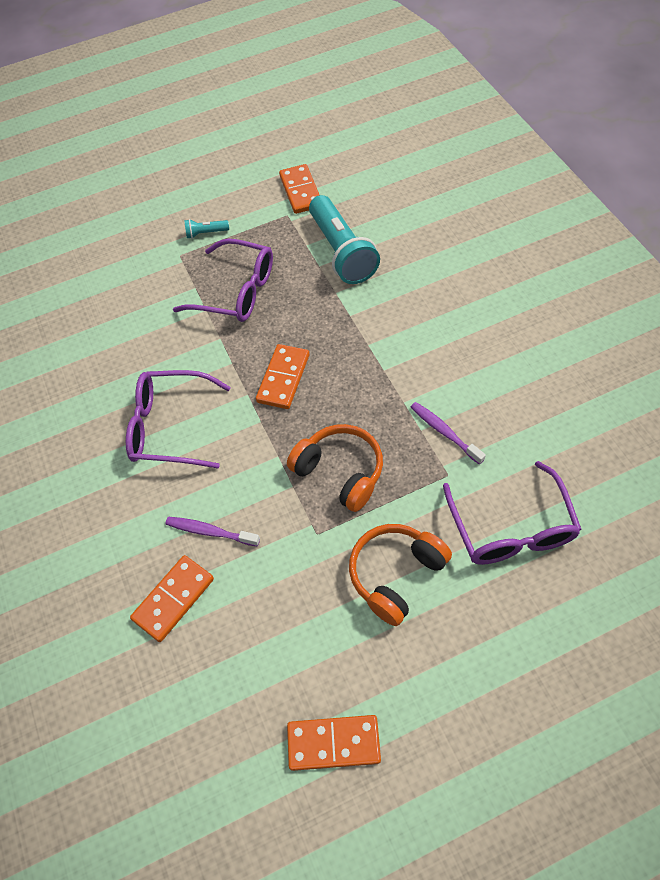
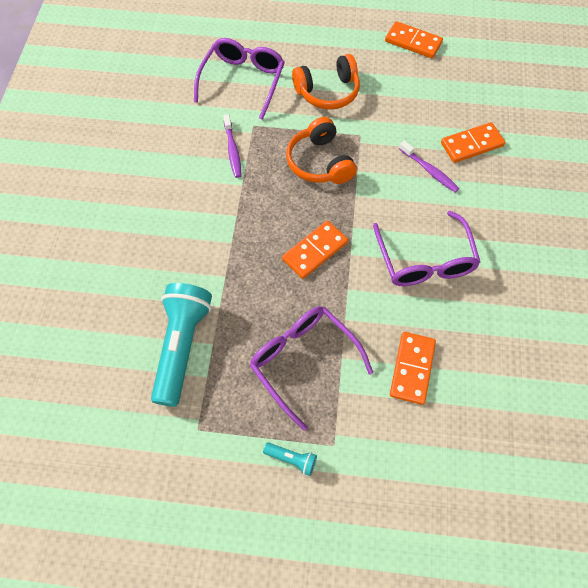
camera: 155 degrees left, 5 degrees up
(170, 427) = (425, 260): purple glasses -> purple glasses turned 45 degrees clockwise
(300, 191) = (161, 455): orange domino -> orange domino (412, 369)

